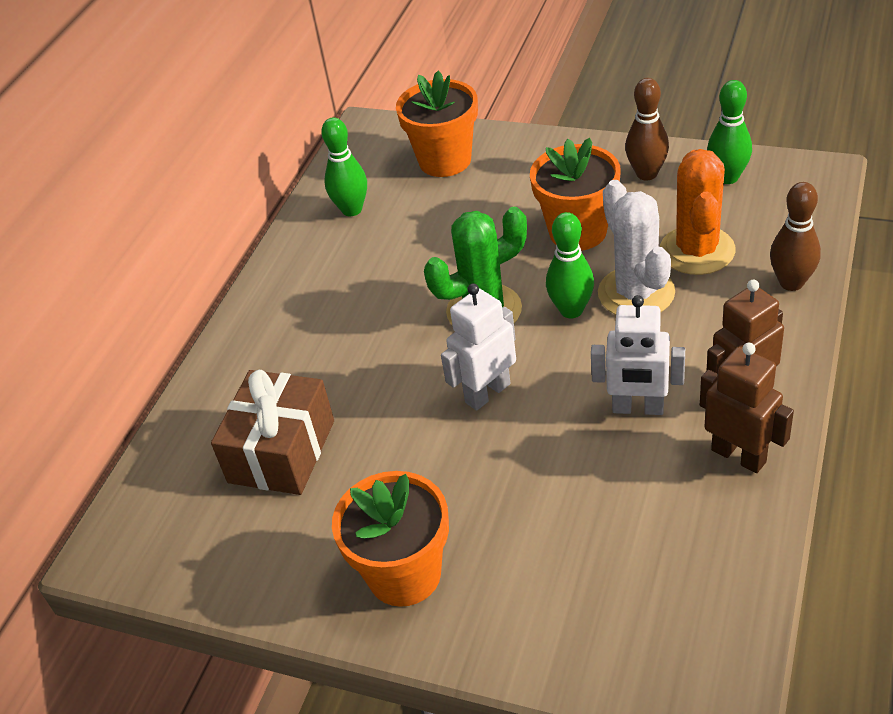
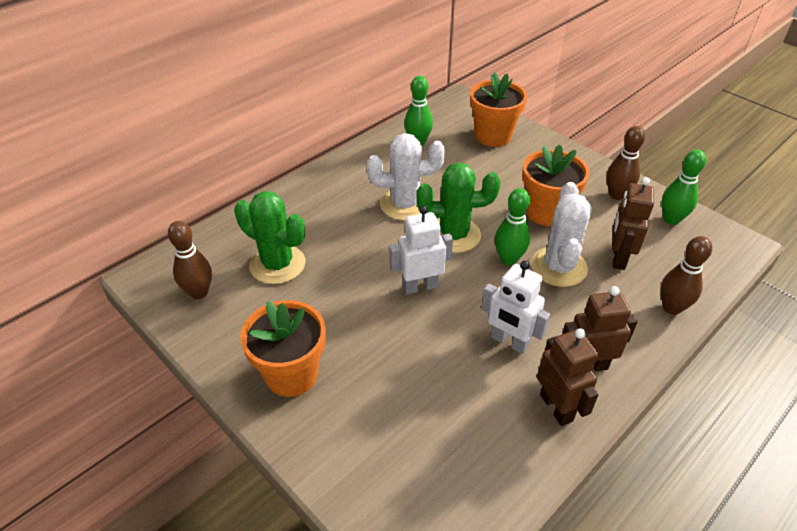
camera: 20 degrees right, 0 degrees up
(201, 536) = (199, 292): none -> brown bowling pin
(281, 451) = (277, 264): brown gift -> green cactus
(394, 299) = (405, 204): none -> white cactus
(697, 250) = (618, 258): orange cactus -> brown robot

